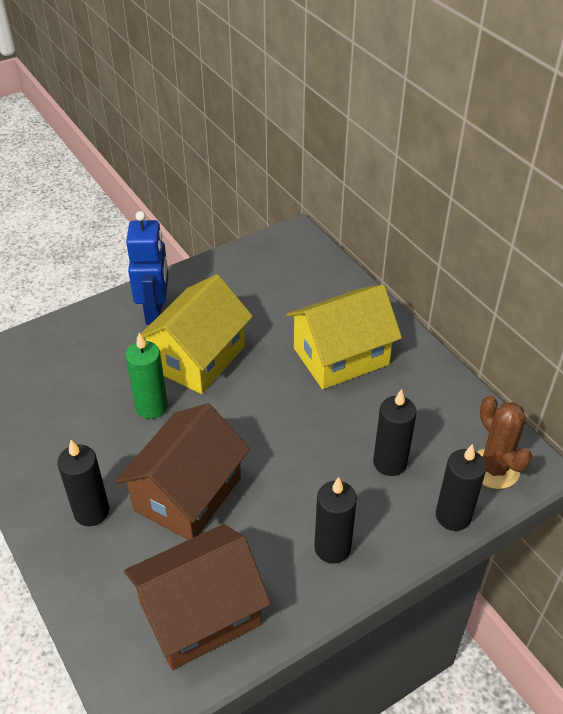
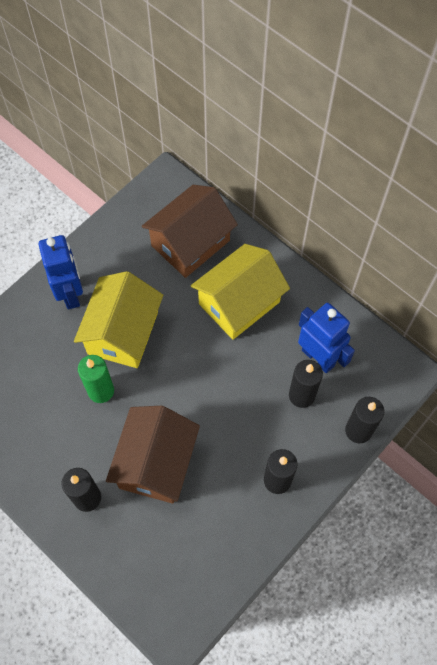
camera: 15 degrees left, 20 degrees up
(200, 614) = (197, 559): brown house -> brown house (190, 243)
(421, 428) = (318, 357): none -> blue robot
(494, 469) = (380, 381): brown cactus -> none

